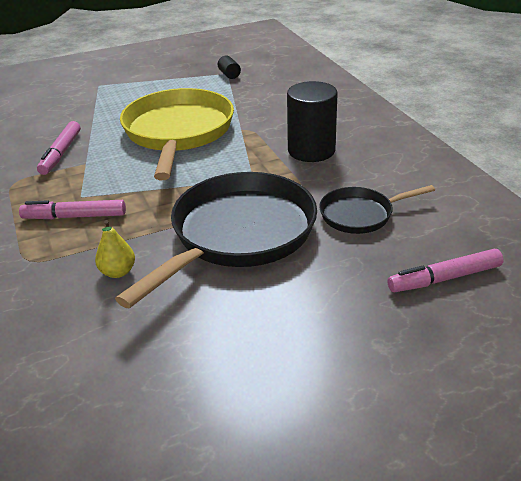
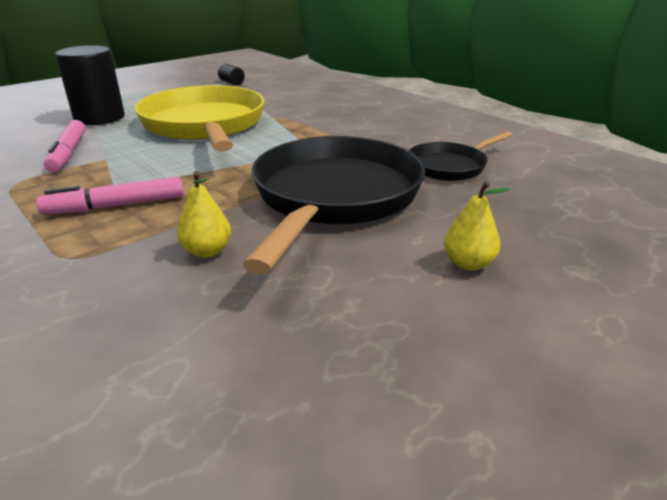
camera: 20 degrees left, 5 degrees down
(298, 320) = (468, 263): none -> yellow pear
(311, 150) = (358, 126): black cylinder -> black cylinder (99, 118)
(444, 278) = (580, 204): pink marker -> none

